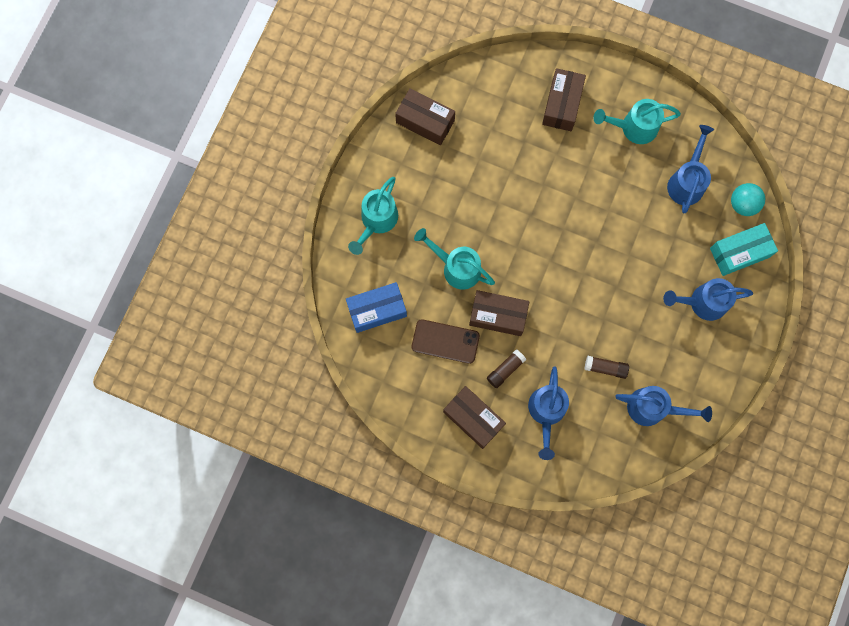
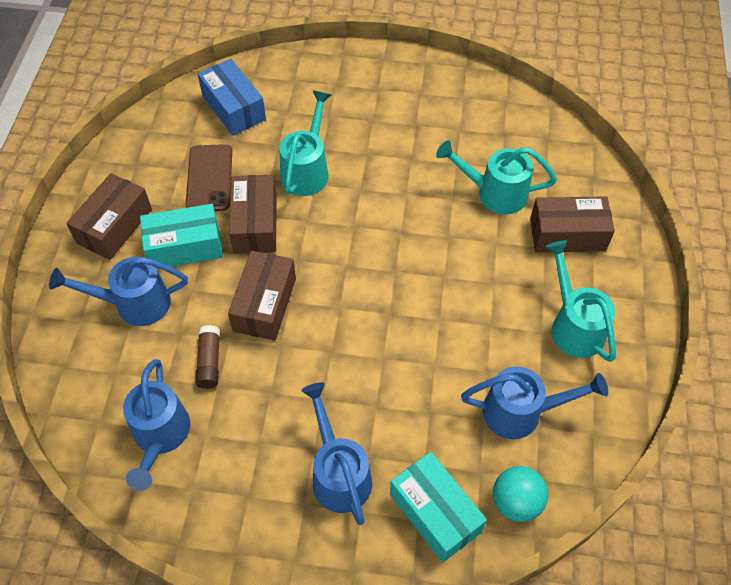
camera: 75 degrees right, 20 degrees down
(376, 221) = (342, 86): turquoise watering can -> turquoise watering can (495, 193)
(425, 121) = (481, 103): brown box -> brown box (265, 304)
(505, 370) = (185, 247): brown glue stick -> turquoise box

